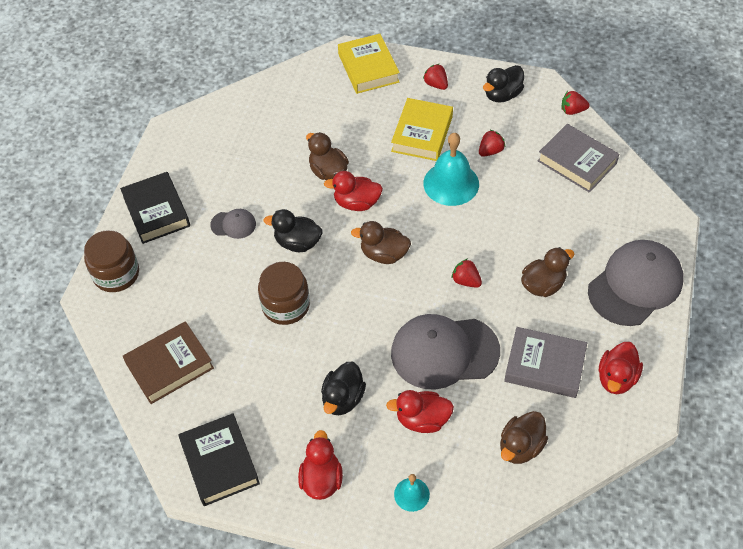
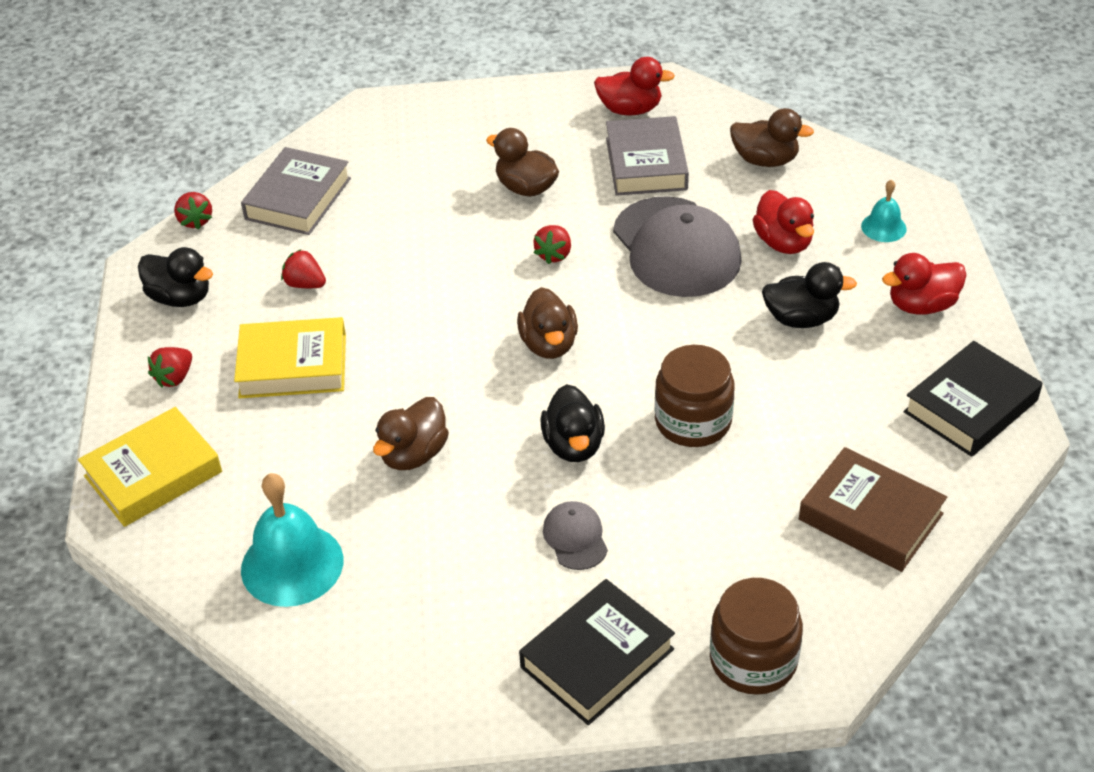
camera: 110 degrees left, 10 degrees down
(356, 203) = (466, 401): red duck -> none
(451, 183) = (385, 309): turquoise bell -> turquoise bell (292, 564)
(635, 285) = (487, 117): grey cap -> none

